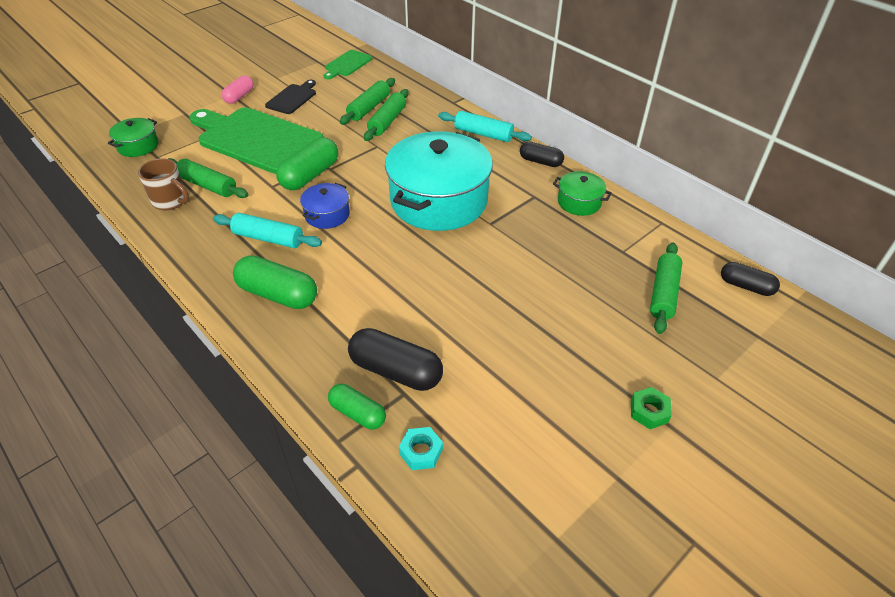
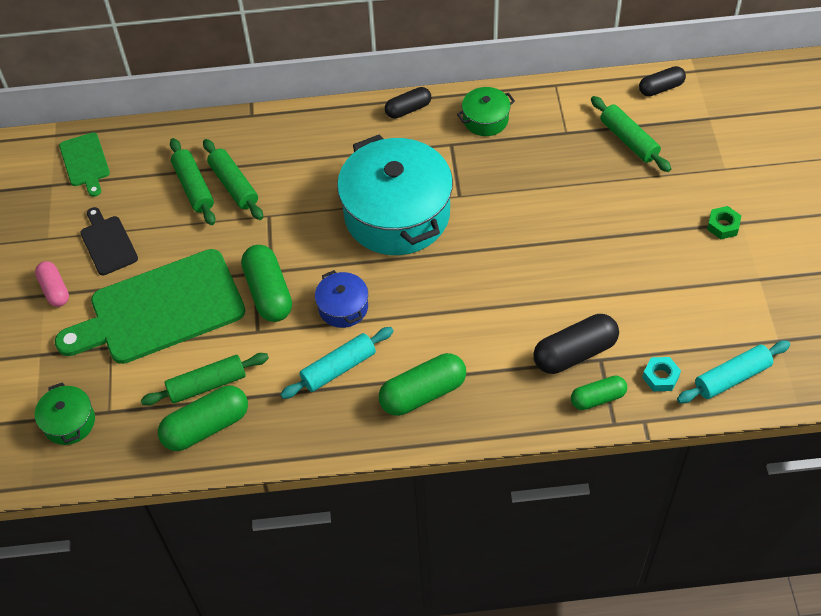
camera: 50 degrees left, 10 degrees up
(170, 201) = (206, 427): brown mug -> green capsule
(483, 134) = (328, 124): turquoise rolling pin -> turquoise rolling pin (732, 378)

